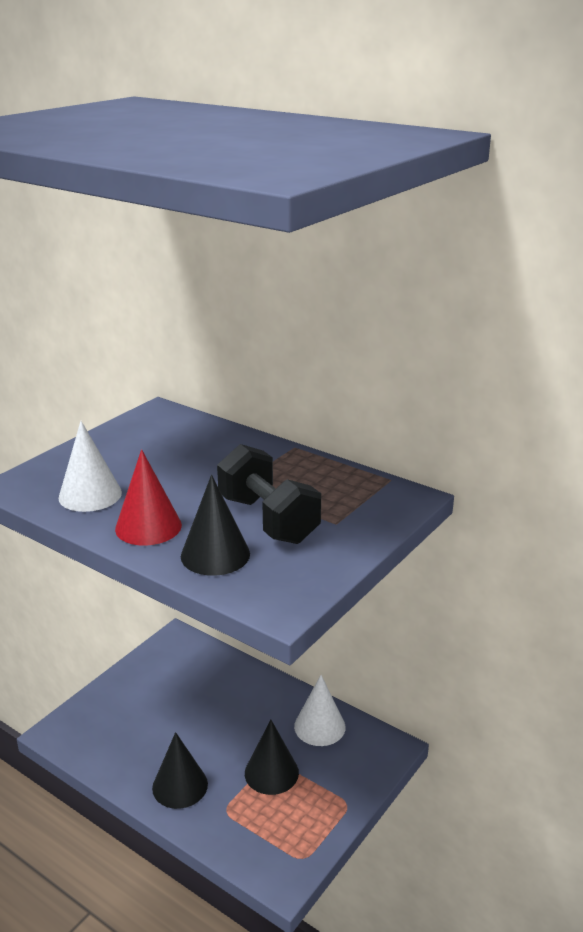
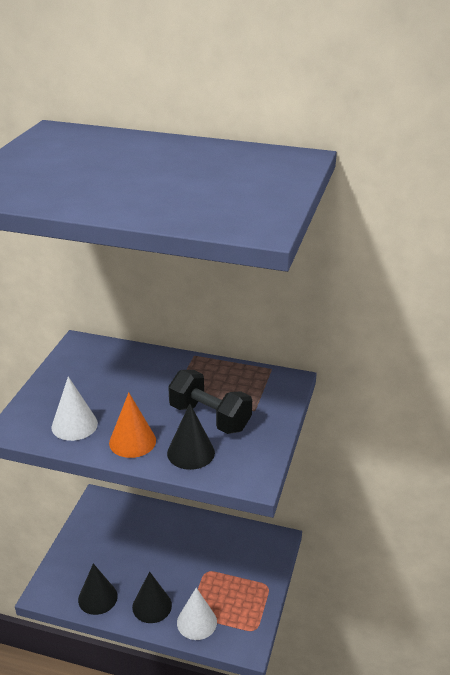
camera: 20 degrees left, 5 degrees up
(148, 527) = (132, 441): red cone -> orange cone
(271, 772) = (209, 579): black cone -> black cone (97, 598)
(319, 726) = (227, 538): white cone -> white cone (196, 622)

